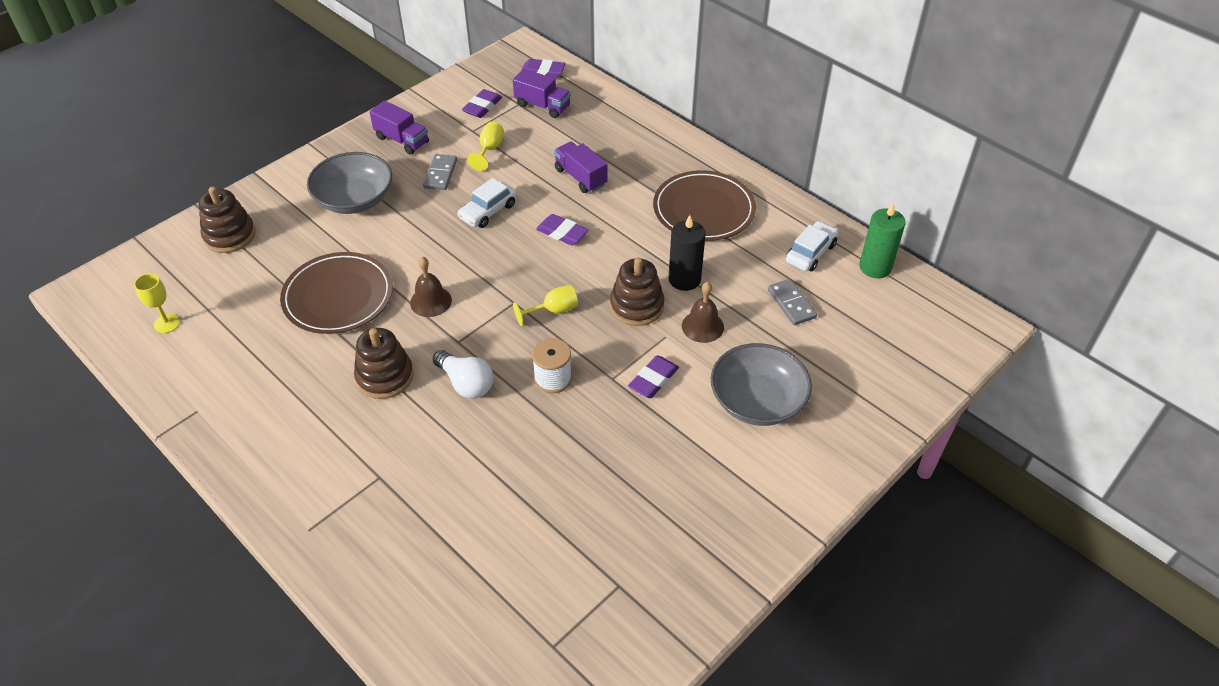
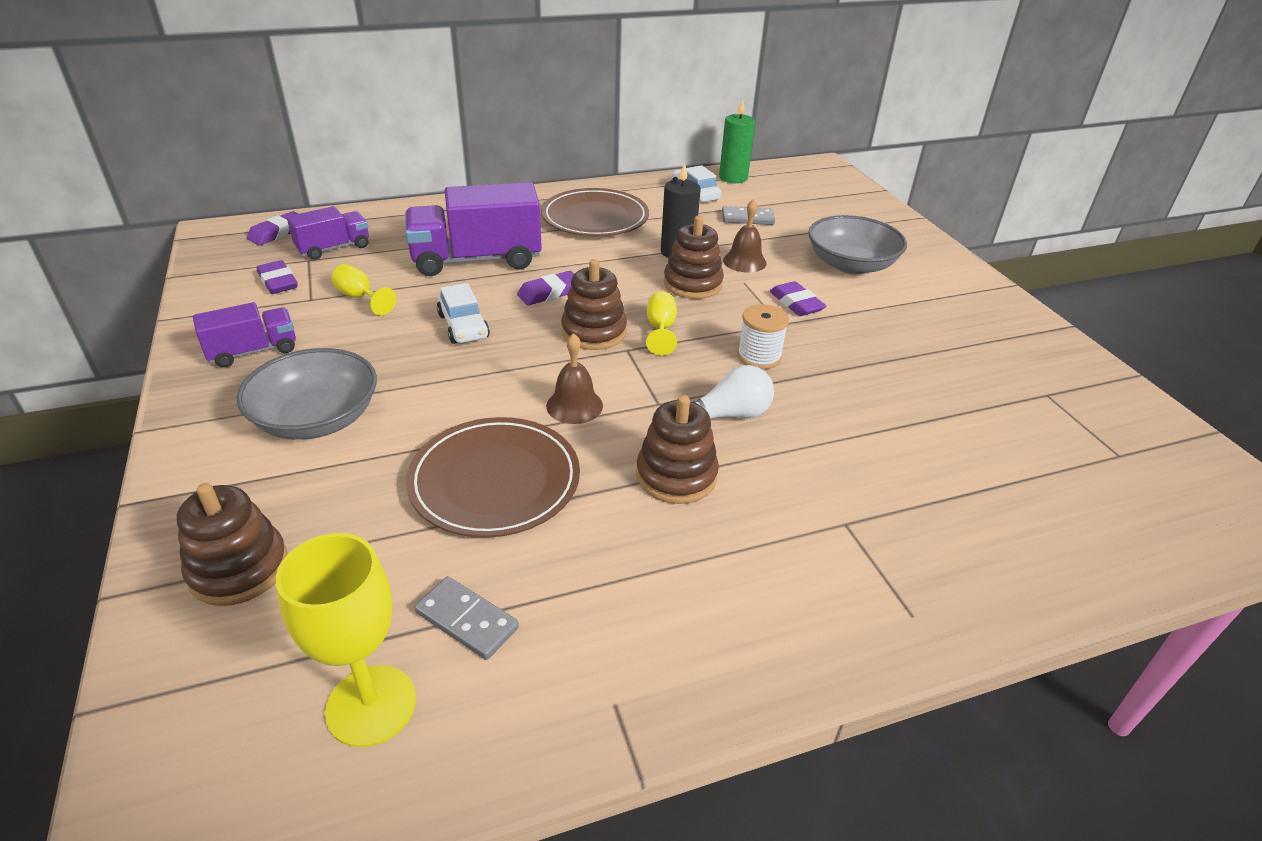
camera: 65 degrees left, 10 degrees down
(167, 323) = (371, 705): yellow goblet -> yellow goblet, size x1.76
(440, 174) = (357, 340): grey domino -> grey domino (466, 620)
(525, 277) = (594, 332): none -> brown stacking toy
(580, 177) = (477, 260): purple truck -> purple truck, size x1.81

